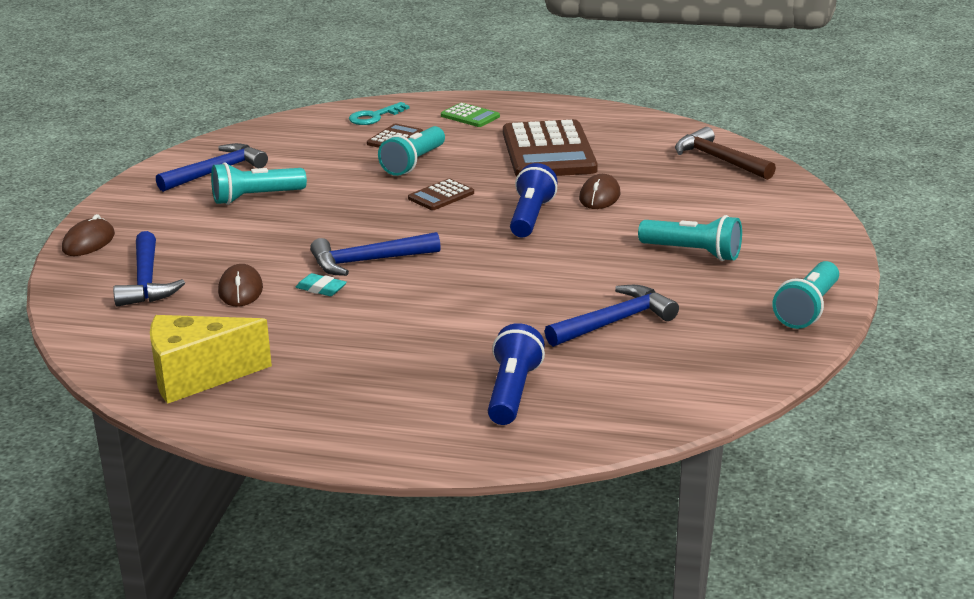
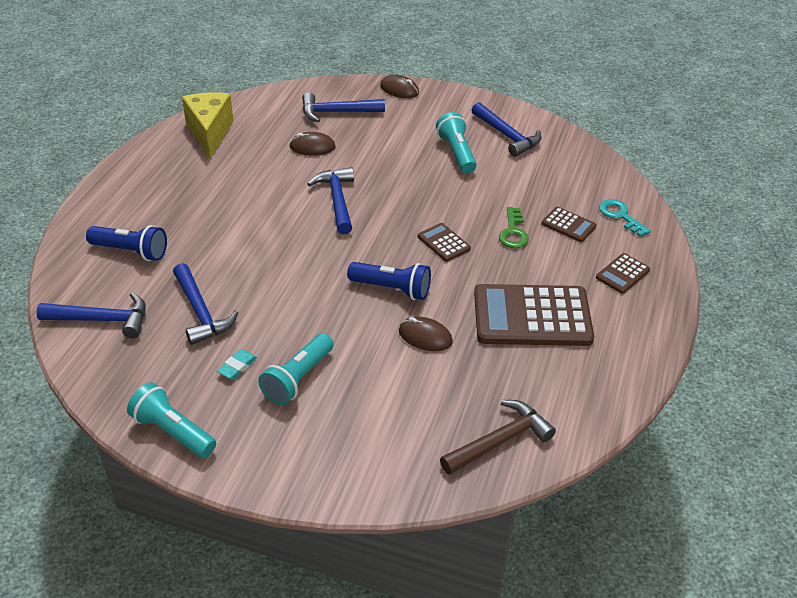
camera: 95 degrees right, 15 degrees up
(321, 289) = (303, 179): turquoise eraser -> turquoise eraser (237, 366)
(414, 163) = (513, 232): turquoise flashlight -> green key
(470, 116) = (622, 274): green calculator -> brown calculator
(658, 387) = (102, 320): none -> blue hammer

